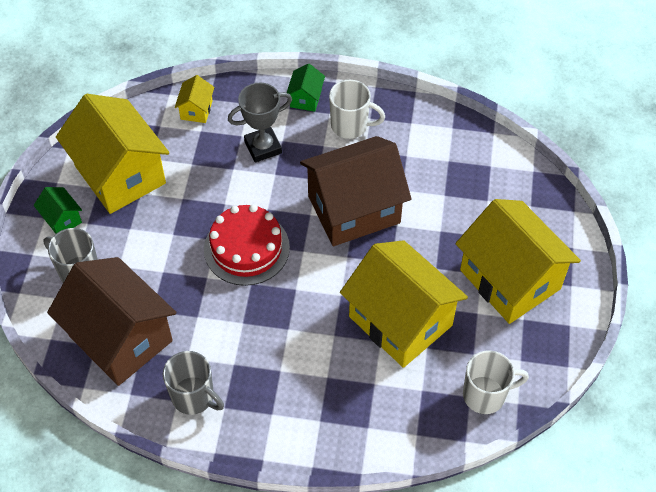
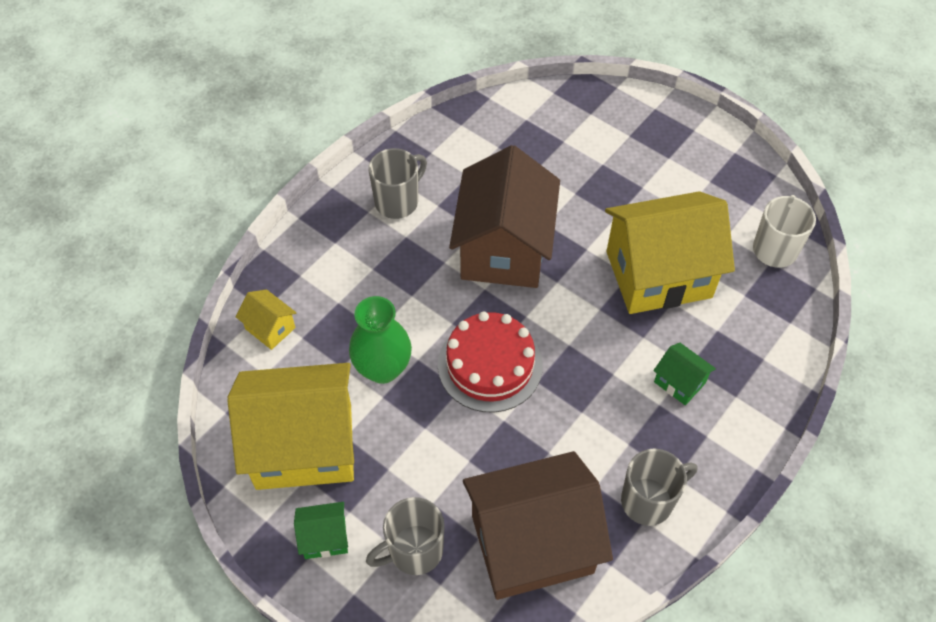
camera: 60 degrees left, 0 degrees up
(204, 187) = (383, 368): none -> green vase
(263, 147) = (369, 289): grey trophy -> none
(305, 98) = (333, 222): green house -> green house (679, 382)
(350, 125) = (398, 202): white mug -> grey mug
(510, 279) = (662, 169): yellow house -> none

